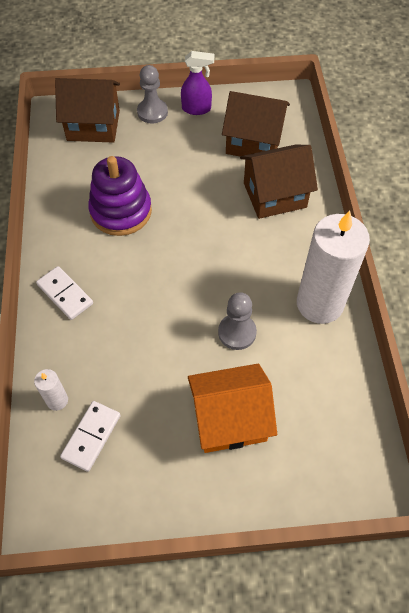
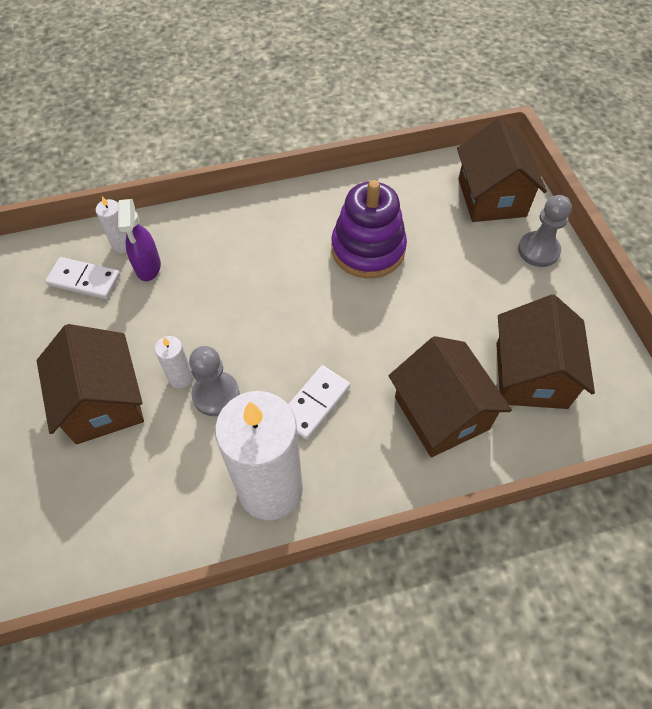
camera: 80 degrees right, 0 degrees up
(65, 294) = (246, 224): white domino -> white domino (314, 403)
(197, 109) = (565, 298): purple spray bottle -> purple spray bottle (148, 267)
(216, 357) = (181, 377): none -> white candle
(229, 419) = (103, 402): orange house -> brown house

